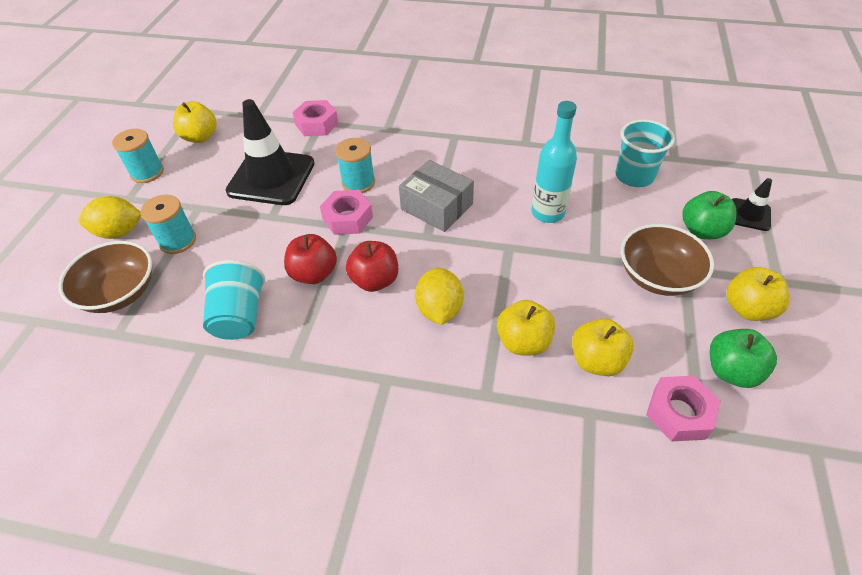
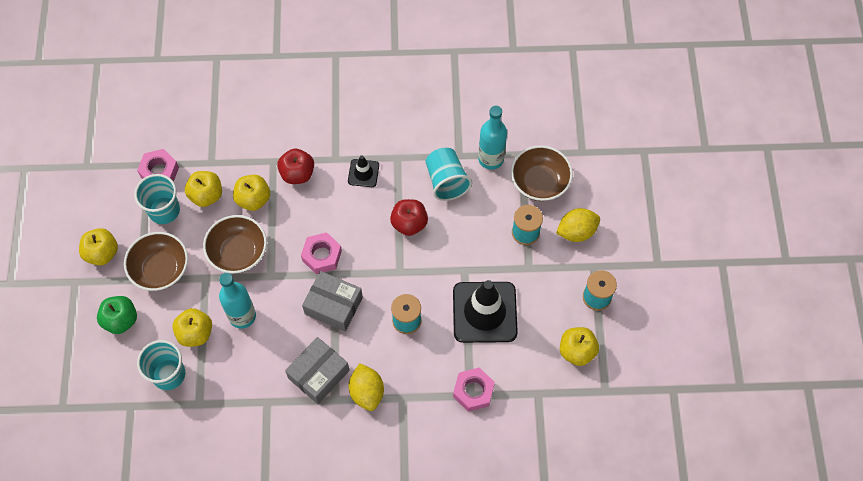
camera: 165 degrees right, 15 degrees up
(161, 335) = (491, 159): none -> turquoise bottle
(347, 218) = (402, 280): pink nut -> pink nut (322, 256)
(375, 280) = (363, 226): red apple -> red apple (297, 174)
(439, 309) = (312, 212): yellow lemon -> yellow lemon (367, 392)
(467, 155) = (318, 374): none -> grey box
(550, 278) = (238, 252): none -> brown bowl
(605, 205) = (195, 333): none -> yellow apple
(662, 350) = (164, 210): none -> turquoise cup
(731, 371) = (123, 204): green apple -> none
(749, 215) = (79, 345): black traffic cone -> black traffic cone (363, 173)

